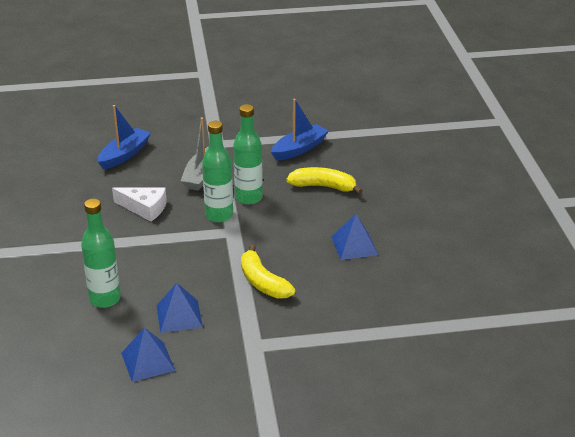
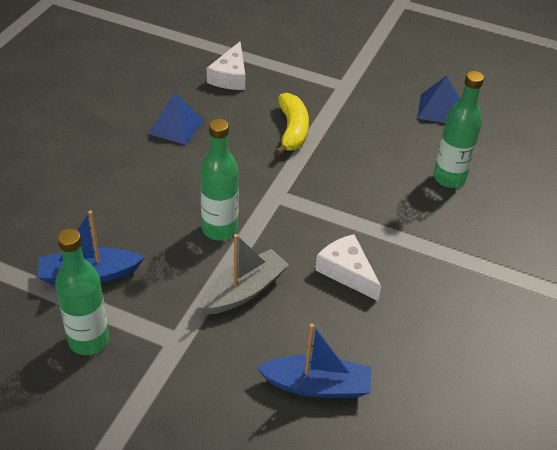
camera: 150 degrees left, 10 degrees up
(124, 155) = (317, 385): blue boat -> blue boat turned 150 degrees counterclockwise
(179, 316) = (389, 133): blue pyramid -> none
(219, 215) = (271, 221): green bottle -> green bottle (89, 340)
(324, 186) = (126, 204): yellow banana -> none
(362, 306) = (230, 76): none -> white cheese

